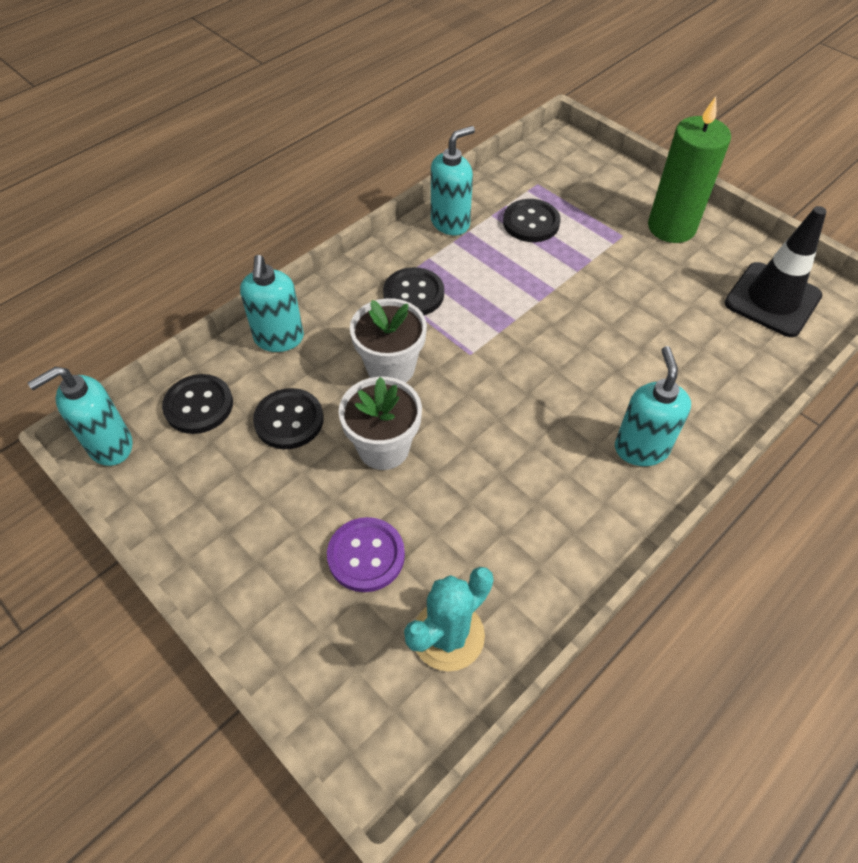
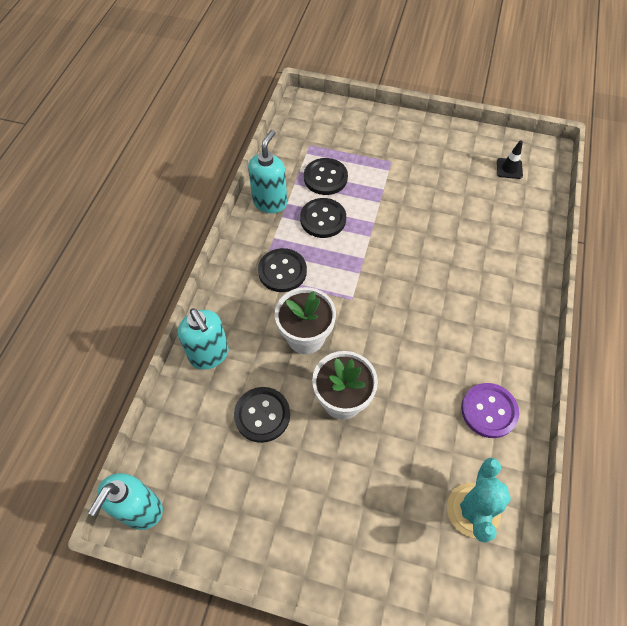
camera: 30 degrees left, 5 degrees up
(198, 405) = (187, 439): black button -> black button (323, 219)
(366, 555) = (385, 486): purple button -> purple button (489, 411)
(641, 448) = (500, 313): turquoise soap dispenser -> none
(671, 227) = (417, 142): green candle -> none
(772, 300) = (509, 168): black traffic cone -> black traffic cone, size x0.45

